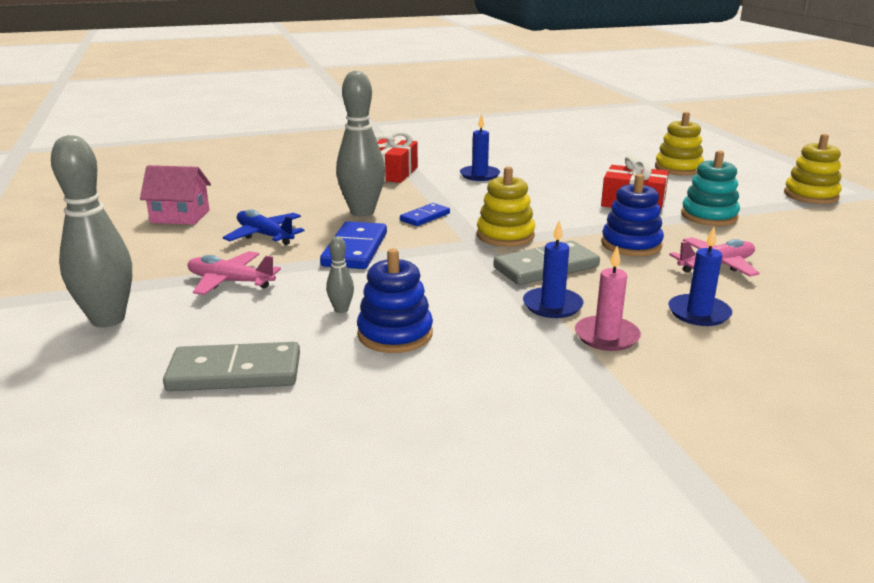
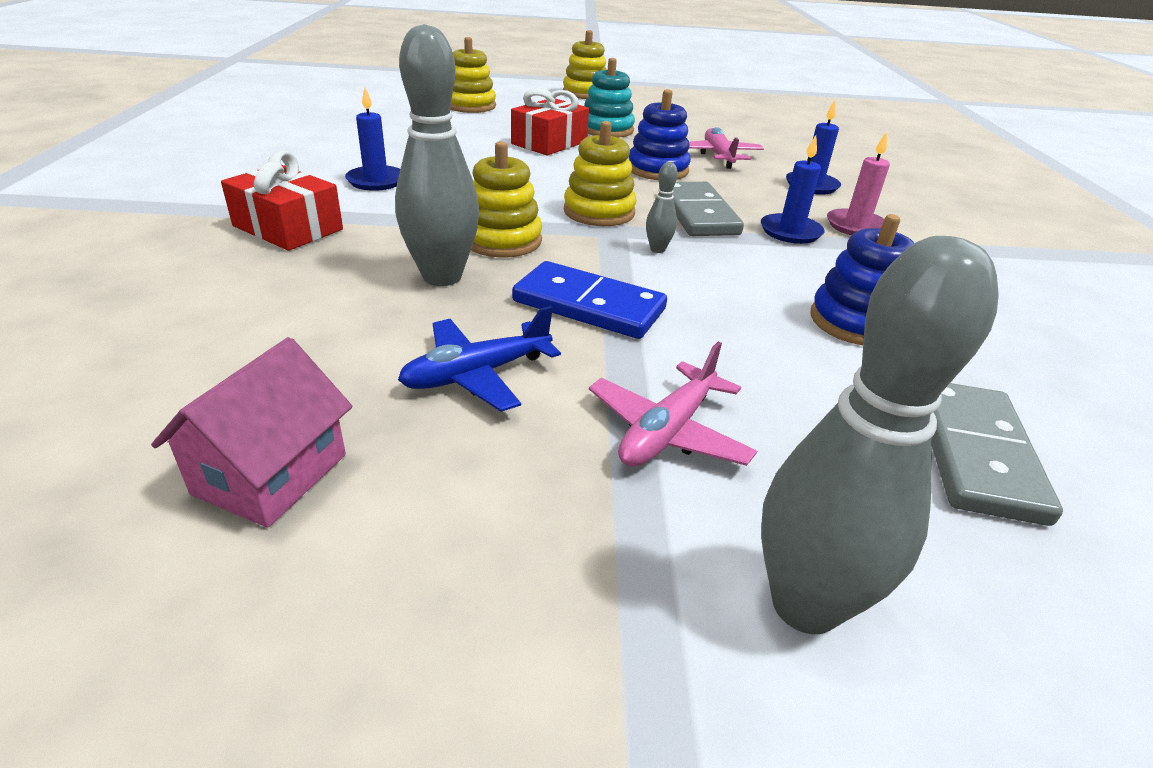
camera: 75 degrees left, 10 degrees up
(341, 310) = (787, 346): grey bowling pin -> grey bowling pin (657, 249)
(425, 217) = (502, 240): blue domino -> yellow stacking toy

